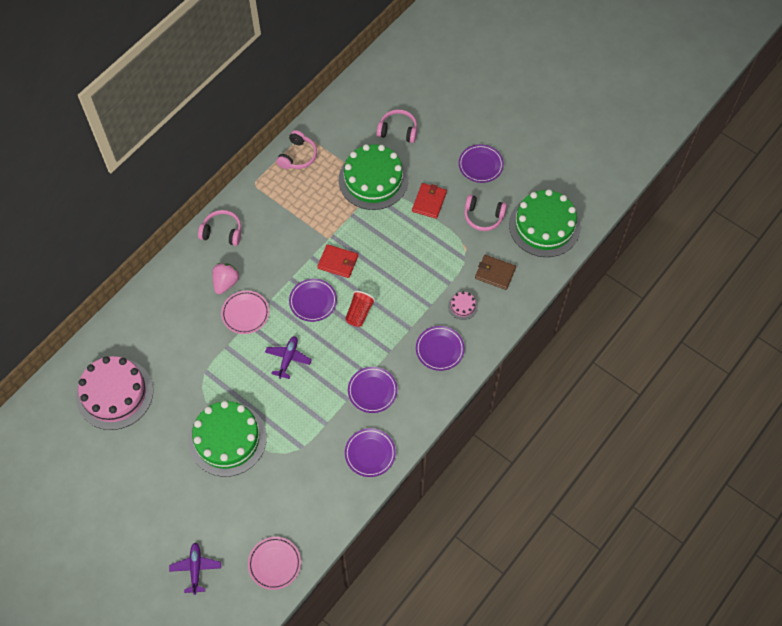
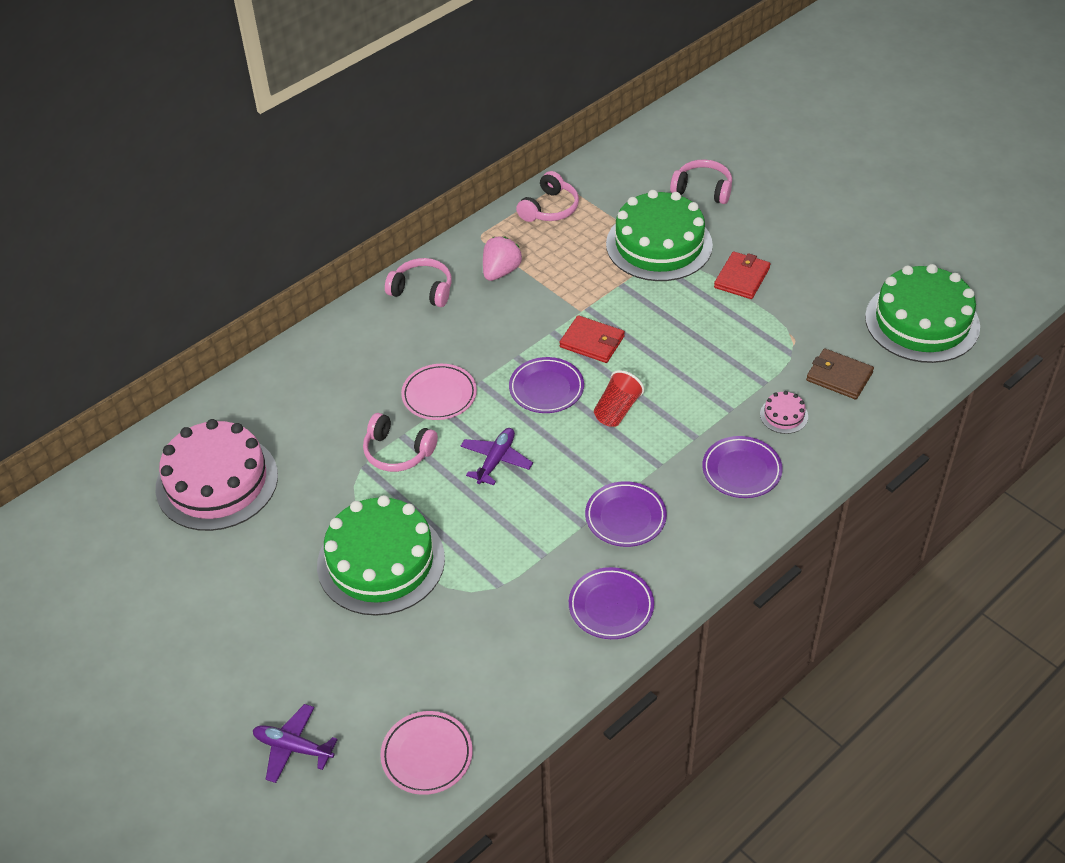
camera: 10 degrees right, 15 degrees down
(196, 569) = (293, 747): purple plane -> purple plane turned 75 degrees counterclockwise
(226, 283) = (416, 353): pink strawberry -> pink strawberry (501, 271)
(480, 165) = (825, 239): purple plate -> none
(483, 217) = (825, 303): pink headphones -> pink headphones (398, 452)

